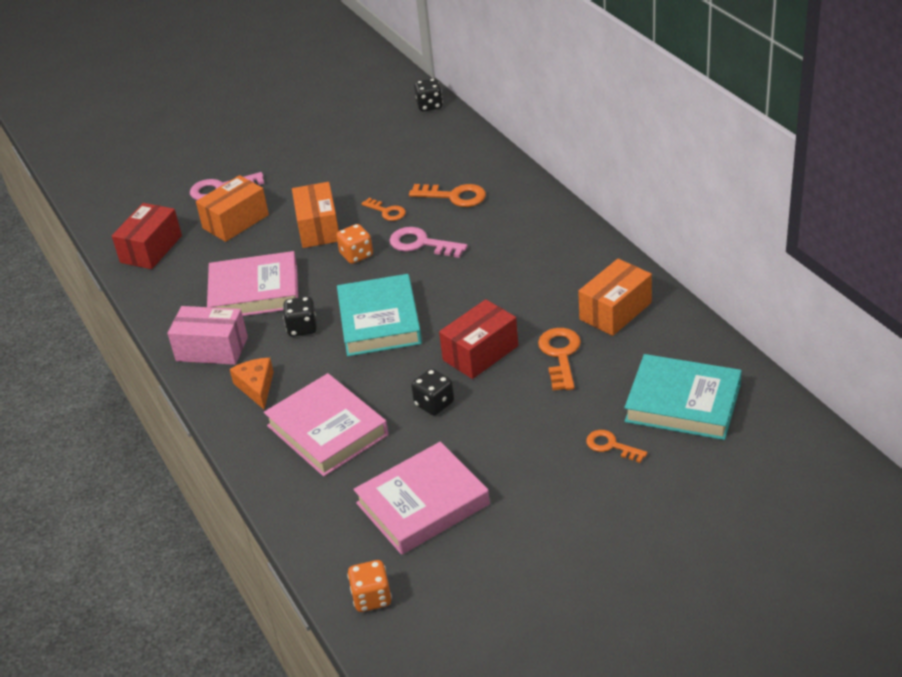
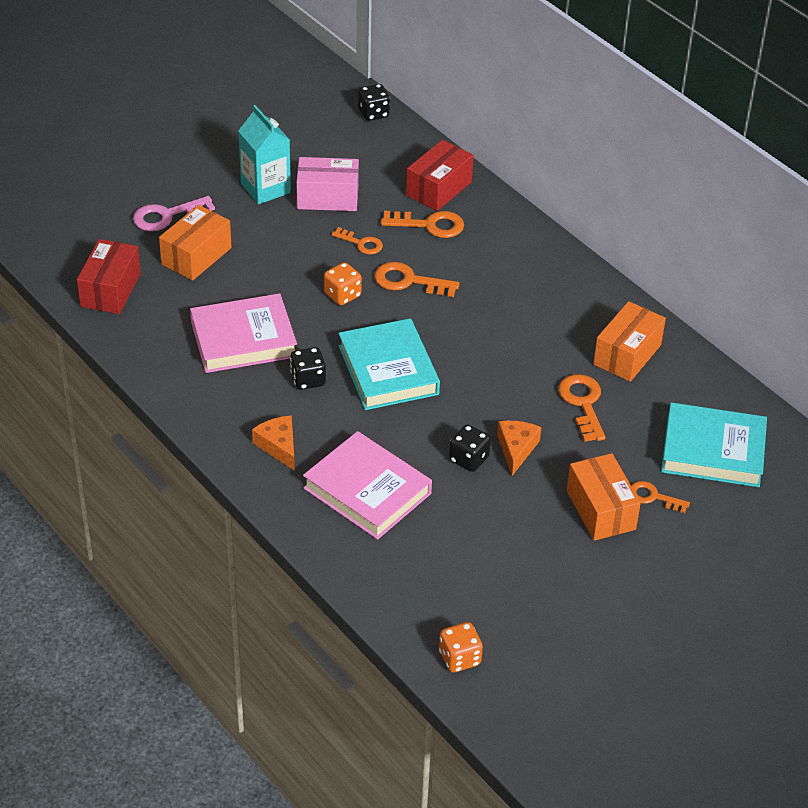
camera: 15 degrees left, 5 degrees up
(212, 349) = (217, 405): pink box -> pink box (327, 197)
(315, 166) = (265, 188): none -> turquoise carton
(318, 228) = (291, 263): orange box -> orange box (601, 510)
(421, 244) = (409, 281): pink key -> orange key
(422, 504) = (484, 563): pink book -> none
(480, 353) = (502, 403): red box -> red box (439, 188)
(483, 396) = (516, 449): none -> orange cheese

